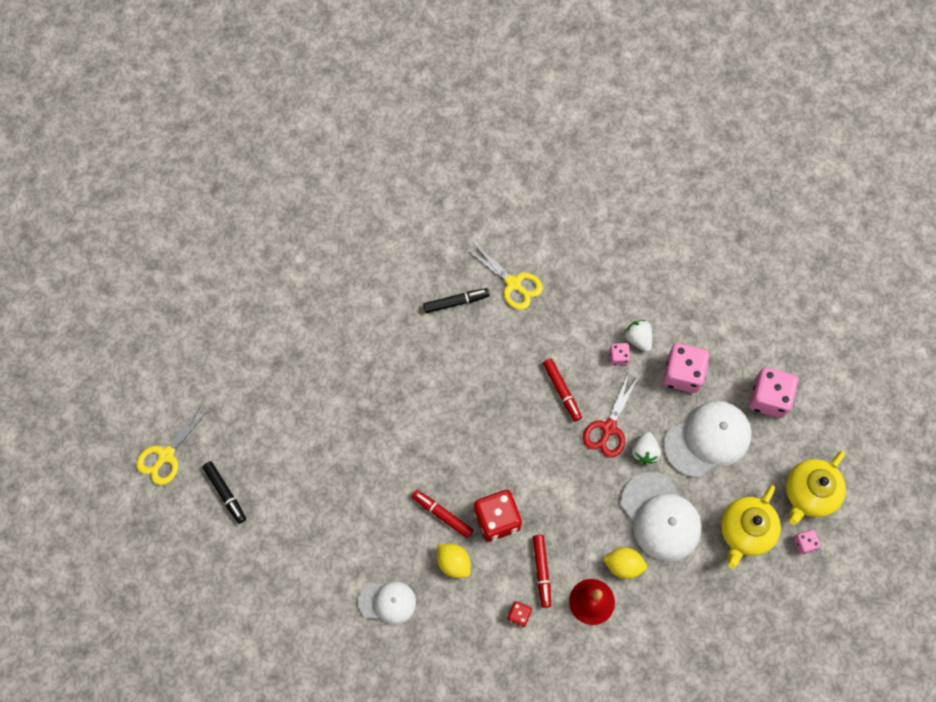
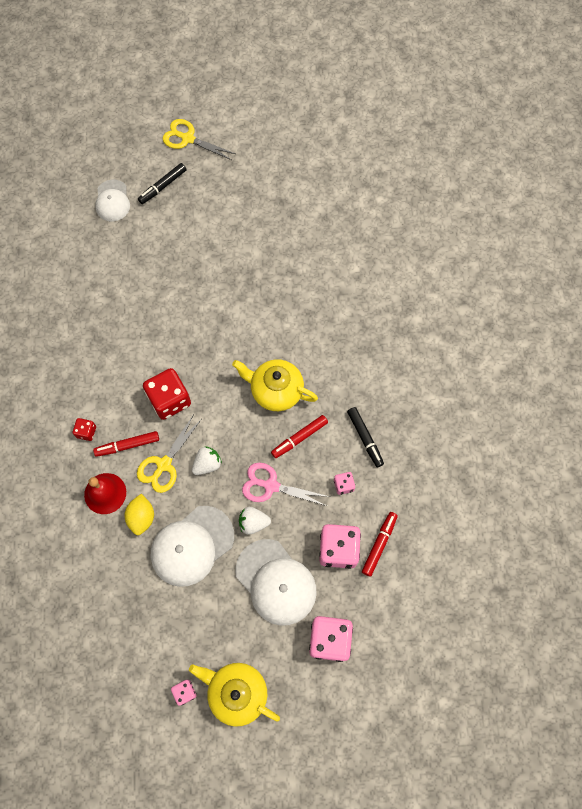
camera: 80 degrees right, 0 degrees up
(387, 602) = (87, 323): white cap -> white cap (112, 201)
(442, 515) = (167, 354): red marker -> red marker (379, 544)
(453, 562) = (126, 370): yellow lemon -> none
(456, 302) = (367, 332): black marker -> black marker (365, 438)
(513, 284) = (396, 379): yellow scissors -> yellow scissors (164, 464)
(608, 428) = (271, 486): red scissors -> pink scissors
(638, 339) = (366, 501): white strawberry -> white strawberry (207, 464)
(745, 531) = (189, 630): yellow teapot -> yellow teapot (276, 390)

